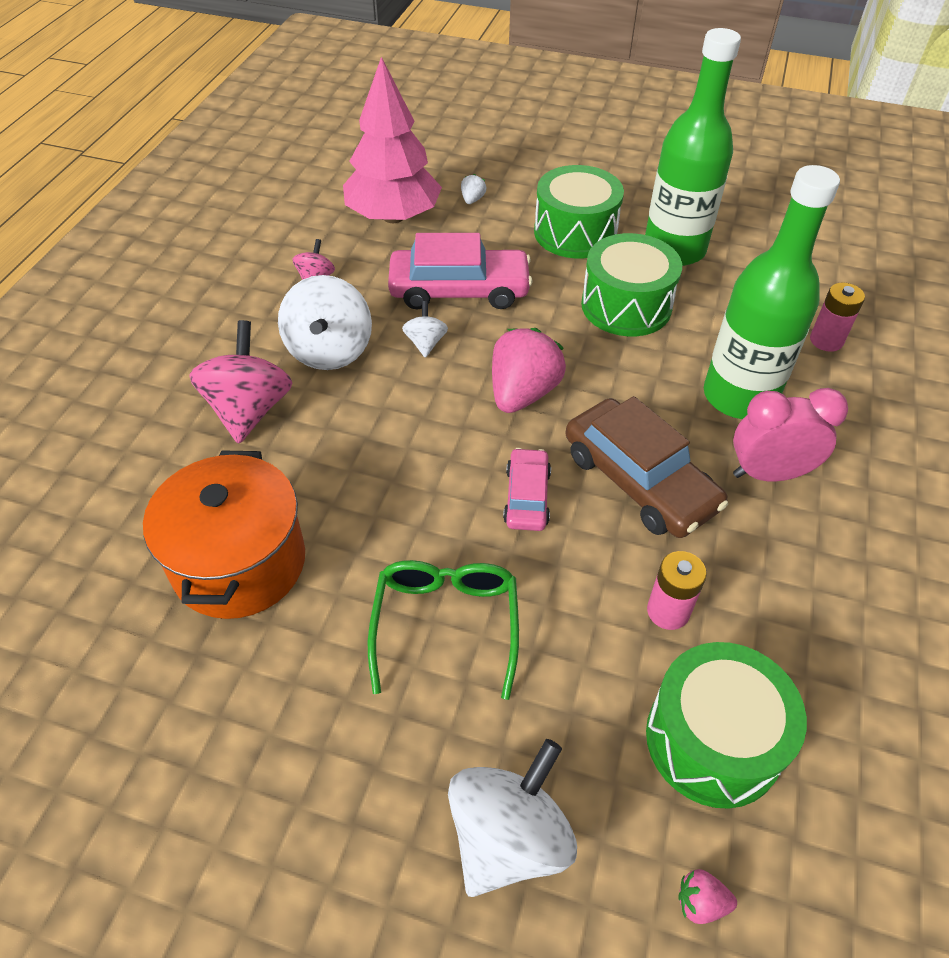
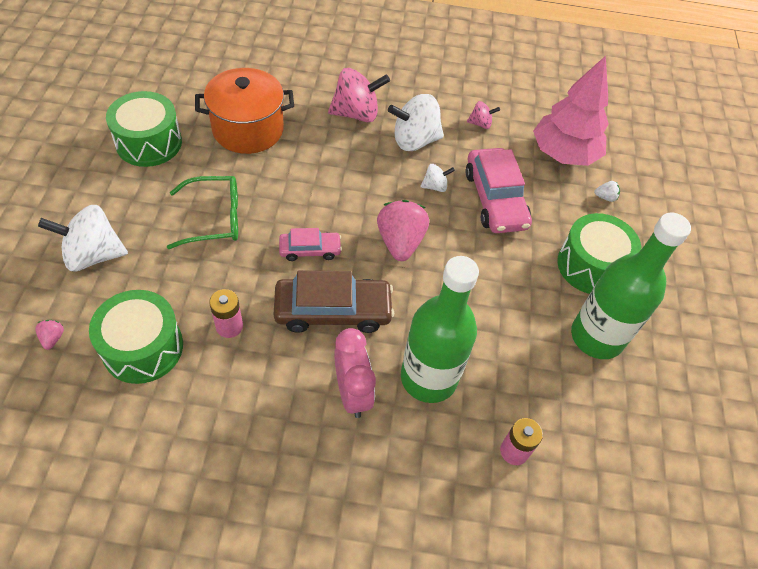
camera: 75 degrees right, 5 degrees up
(509, 837) = (93, 255): white spinning top -> white spinning top turned 150 degrees clockwise
(523, 393) = (400, 242): pink strawberry -> pink strawberry turned 105 degrees counterclockwise
(626, 306) = (511, 302): green drum -> green drum (149, 143)
(639, 480) = (333, 311): brown car -> brown car turned 135 degrees counterclockwise

